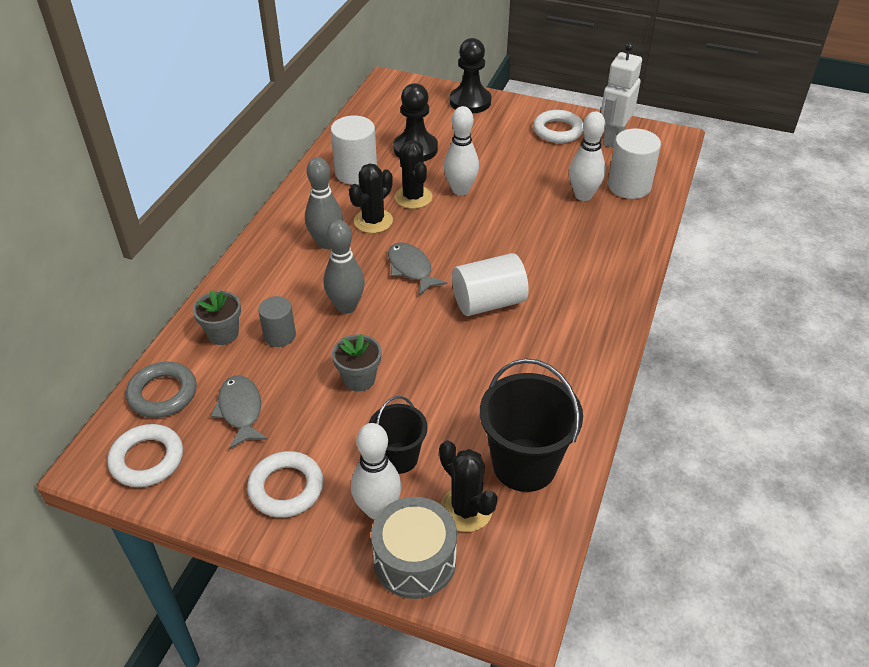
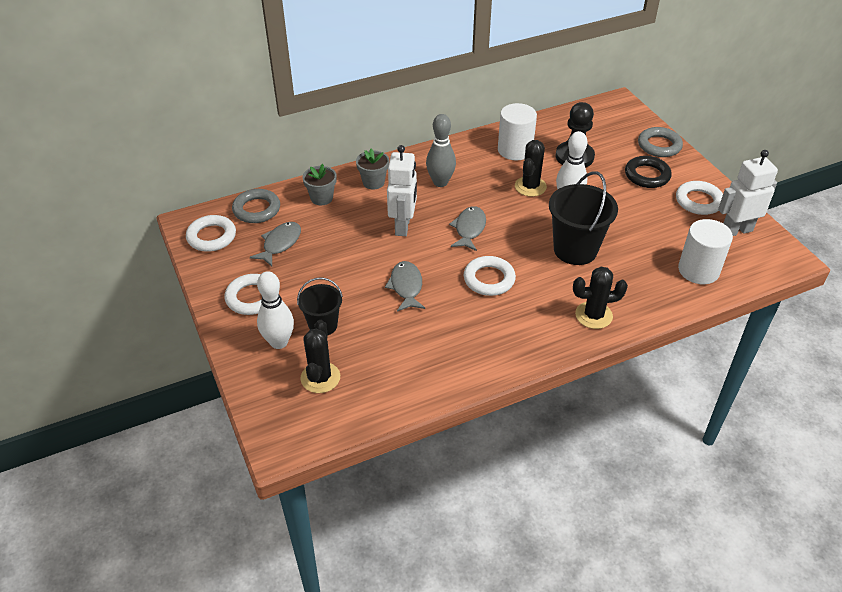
camera: 45 degrees right, 0 degrees up
(279, 335) = (348, 218): grey cylinder -> none
(346, 307) = (403, 226): grey bowling pin -> white robot
(359, 379) = (357, 270): grey flower pot -> grey flower pot (373, 182)
(373, 221) = (485, 186): black cactus -> black cactus (593, 315)
(414, 560) = (263, 380): grey drum -> none
(426, 361) = (406, 287): none -> grey fish
(470, 102) = (659, 145): black pawn -> grey ring
(488, 302) = (489, 279): white cylinder -> white ring
(493, 132) = (647, 175): none -> black ring
(524, 465) = (382, 381): black bucket -> black bucket (575, 250)
(583, 195) = (652, 255): white bowling pin -> none

